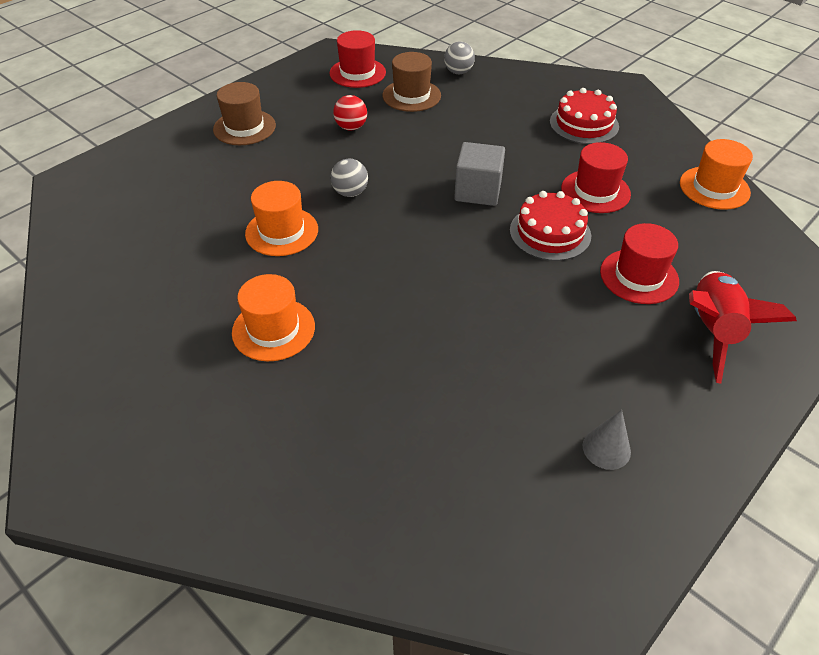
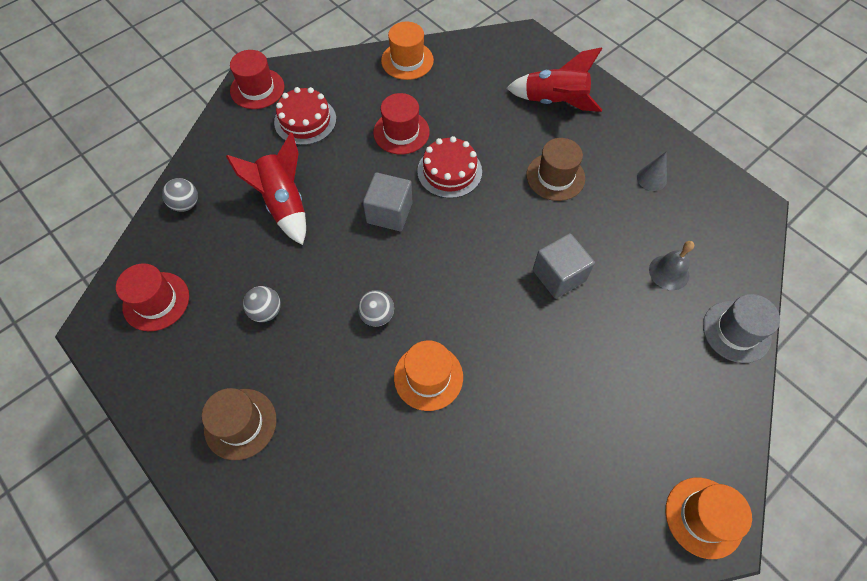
camera: 85 degrees left, 15 degrees up
(273, 329) = (553, 380): orange hat -> orange hat (704, 517)
(341, 543) = (736, 331): none -> grey hat
(351, 127) = (266, 311): red ball -> grey ball
(411, 95) = (220, 251): brown hat -> brown hat (555, 177)
(415, 335) = (558, 275): none -> grey cube
(436, 460) = (669, 272): none -> grey bell
(472, 123) = (284, 204): none -> red rocket
(639, 276) = (501, 128): red hat -> red hat (257, 89)

